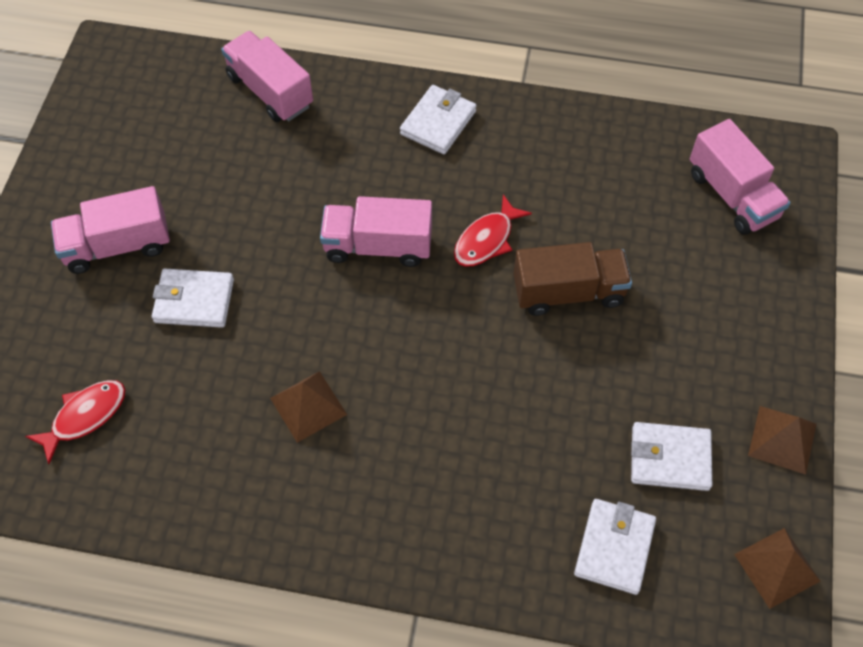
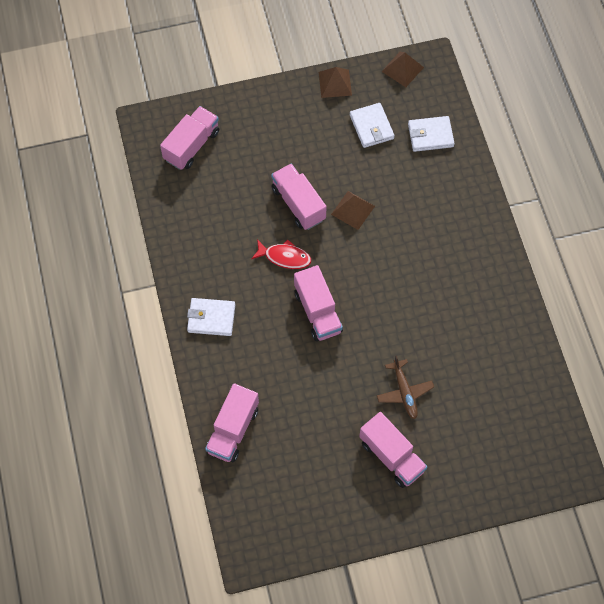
camera: 115 degrees left, 5 degrees up
(85, 416) = (502, 409): red fish -> none
(194, 301) = (404, 392): white wallet -> brown plane
(308, 406) = (434, 300): brown pyramid -> brown pyramid (353, 210)
(568, 292) = (298, 204): brown truck -> pink truck

